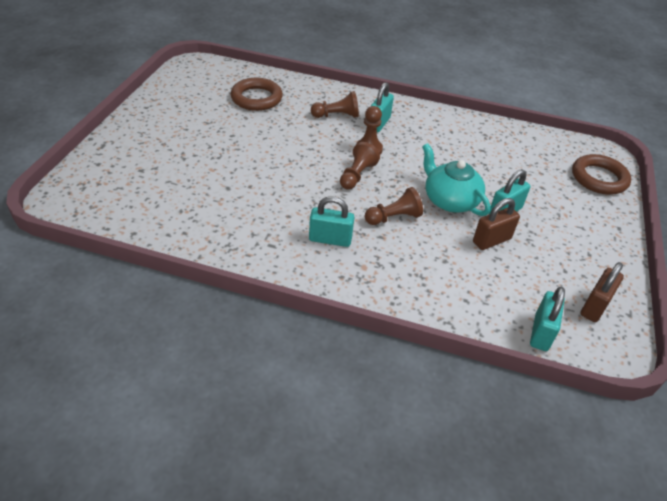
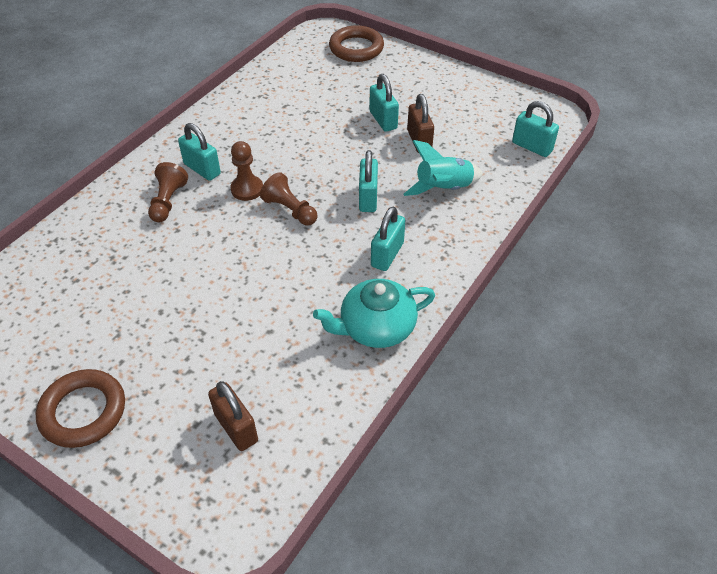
camera: 70 degrees left, 5 degrees up
(256, 98) = (86, 272): brown ring -> brown ring (83, 411)
(393, 217) = (368, 198): brown pawn -> turquoise padlock
(432, 266) = (443, 189): none -> turquoise rocket
(450, 200) = (355, 151): turquoise teapot -> turquoise teapot (376, 327)
(595, 306) = (509, 108): brown padlock -> brown padlock (236, 427)

